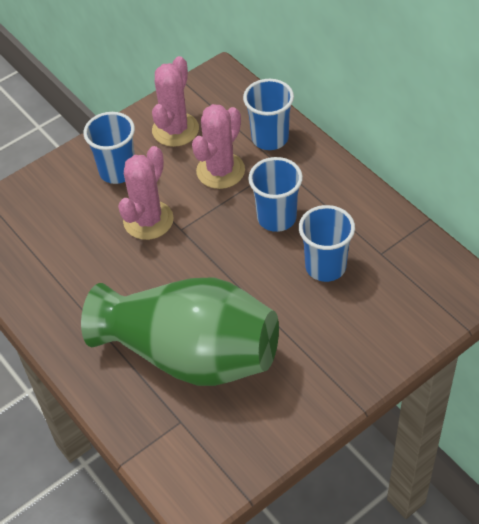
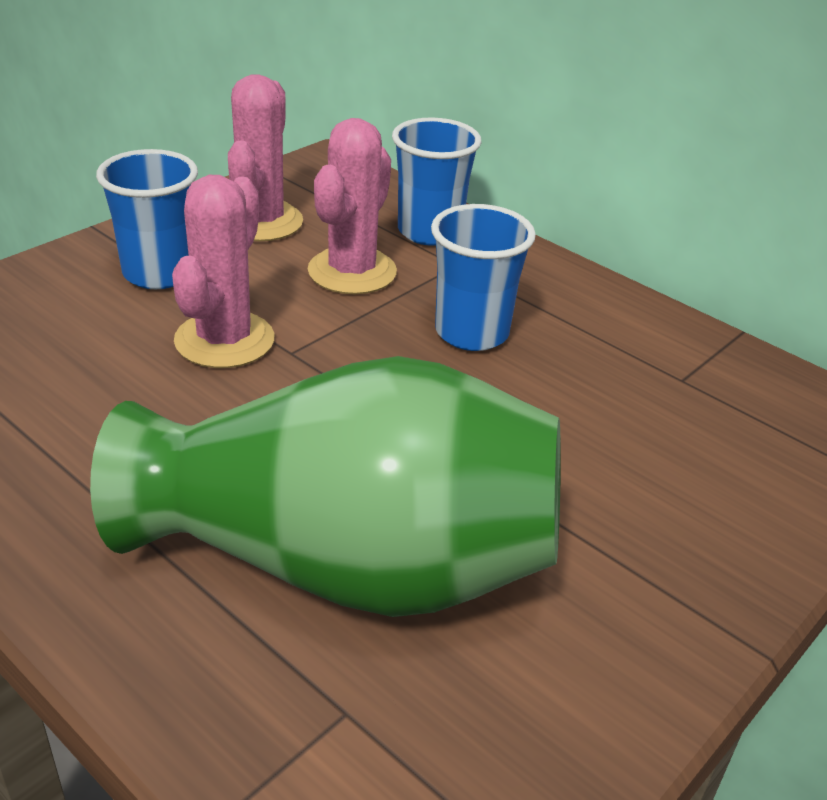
camera: 15 degrees left, 15 degrees down
(325, 266) = (587, 401): blue cup -> none

